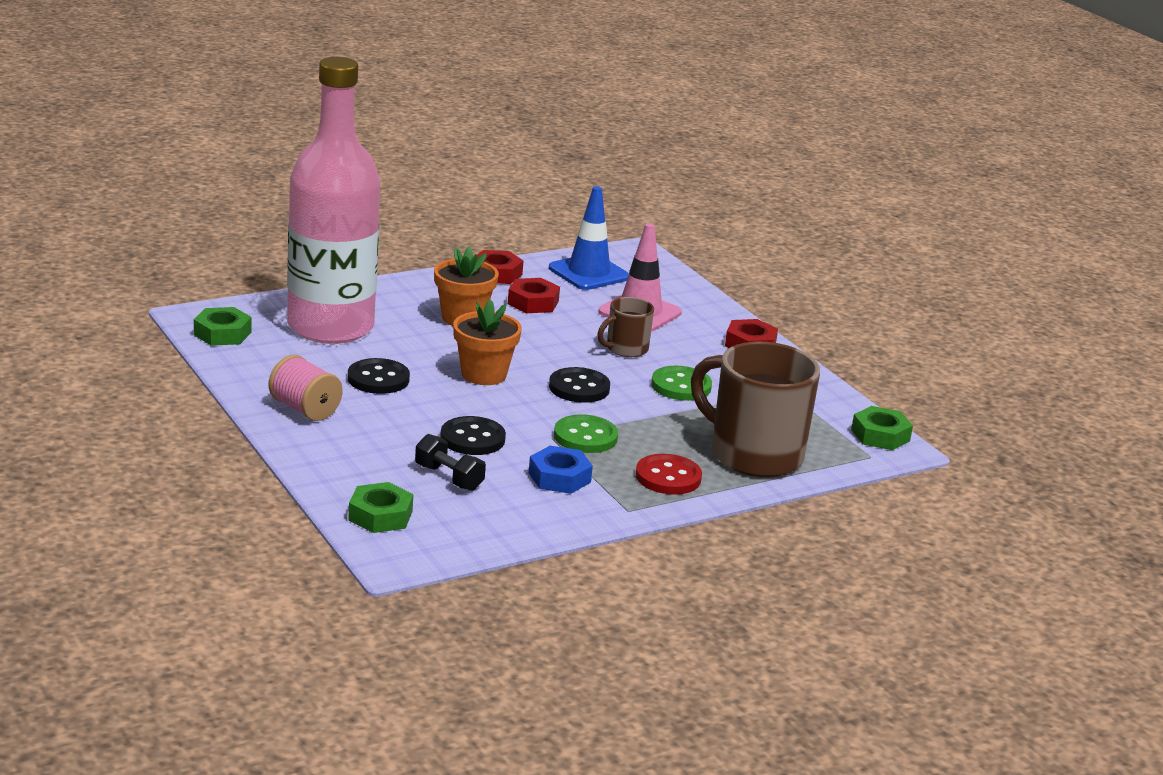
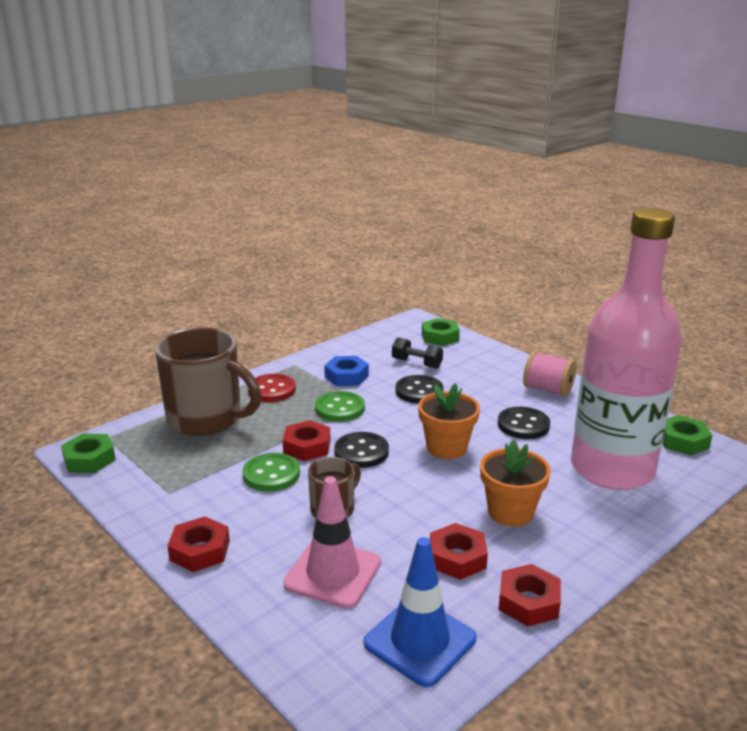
camera: 170 degrees right, 0 degrees up
(637, 404) = (307, 446): none -> red nut

